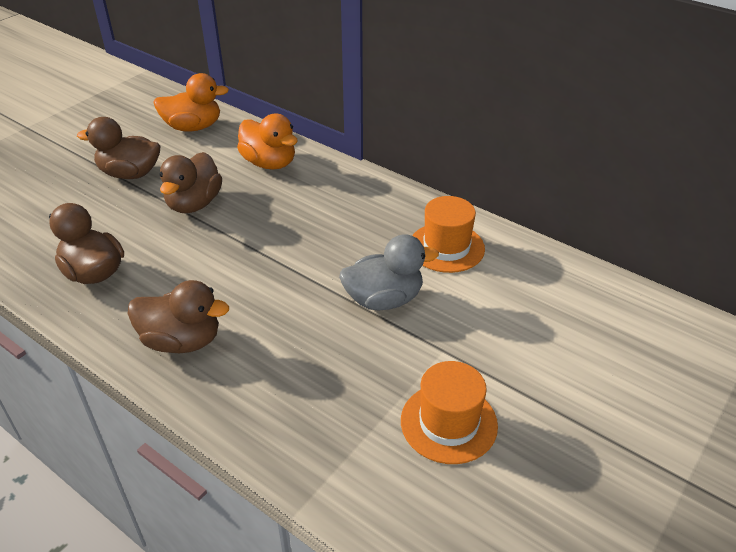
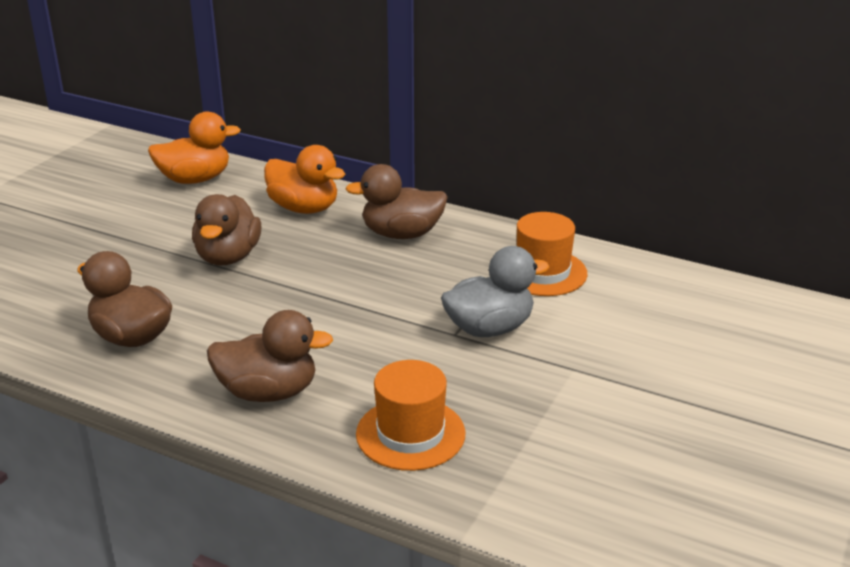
camera: 10 degrees left, 10 degrees down
(130, 174) = (135, 234): brown duck -> brown duck (401, 234)
(448, 423) = (602, 434): orange hat -> orange hat (410, 434)

